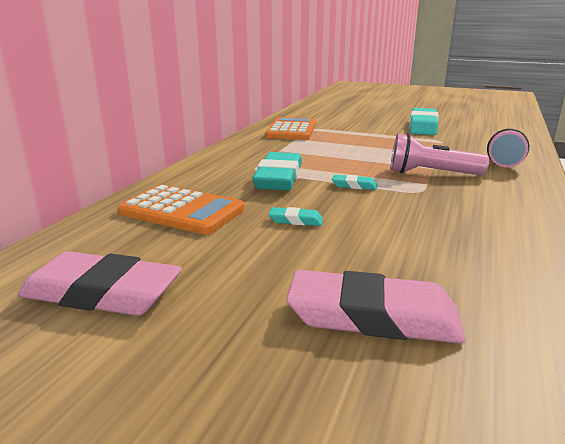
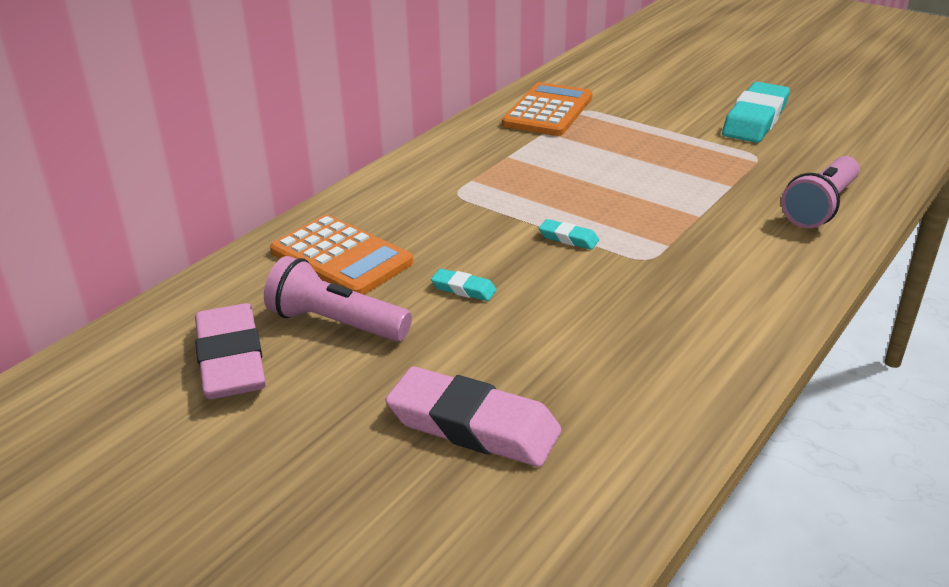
camera: 15 degrees right, 10 degrees up
(102, 293) = (231, 360): pink eraser -> pink eraser turned 45 degrees clockwise
(279, 178) = (480, 213): turquoise eraser -> none
(431, 174) = (688, 227): pink flashlight -> pink flashlight (335, 323)

